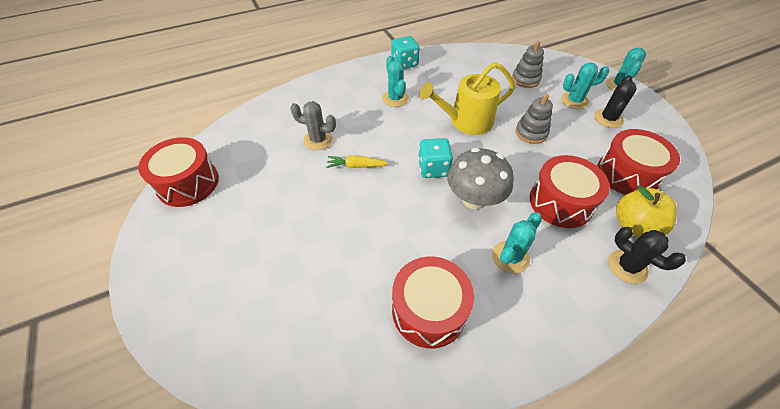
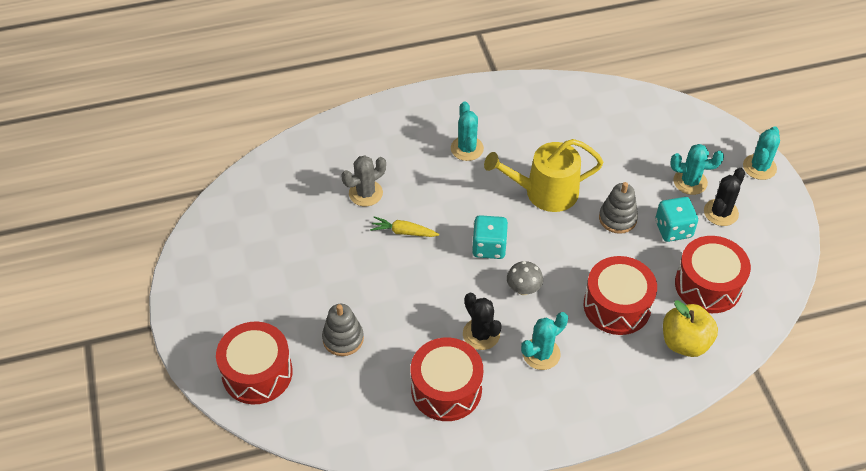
camera: 10 degrees right, 0 degrees up
(188, 183) = (221, 226): red drum -> red drum (257, 373)
(318, 140) = (365, 193): grey cactus -> grey cactus turned 60 degrees counterclockwise
(404, 63) = (491, 96): turquoise dice -> turquoise dice (673, 229)
(474, 199) = (523, 289): grey mushroom -> grey mushroom, size x0.54
(525, 79) = (640, 142): grey stacking toy -> grey stacking toy (343, 338)
(627, 266) = (656, 381): black cactus -> black cactus (481, 334)

